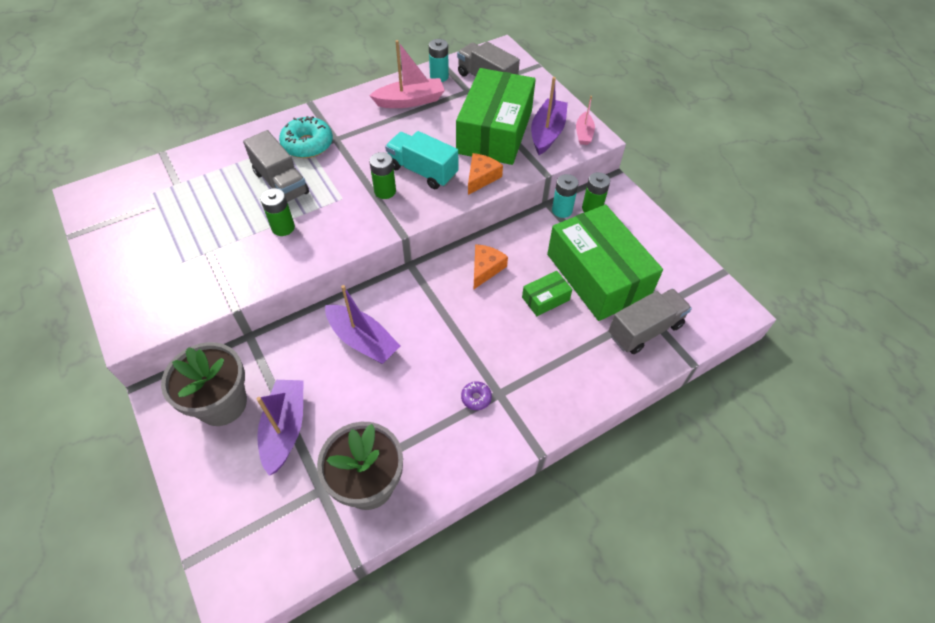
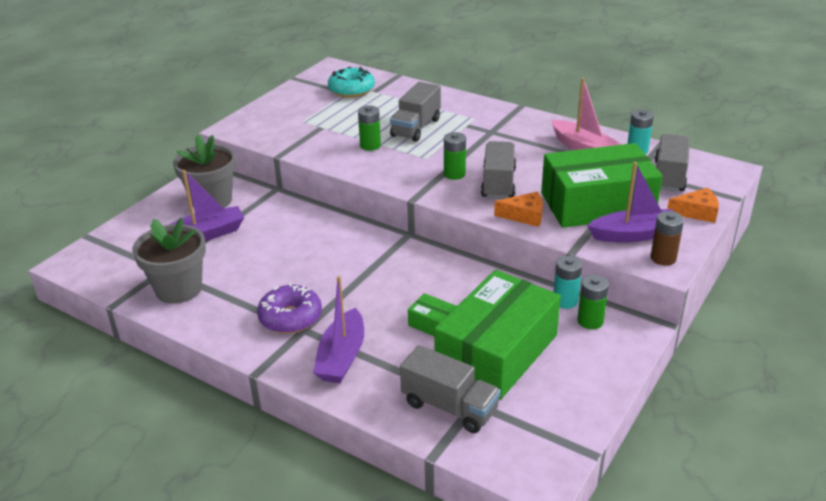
camera: 65 degrees right, 20 degrees down
(308, 144) = (470, 123): turquoise donut -> turquoise donut (351, 90)
(362, 340) = (309, 239): purple boat -> purple boat (342, 357)
(422, 171) = (498, 183): turquoise truck -> grey truck
(476, 398) = (290, 317): purple donut -> purple donut, size x2.09
(485, 269) = (440, 277): orange cheese -> orange cheese (697, 212)
(584, 134) = (663, 258): pink boat -> brown battery

